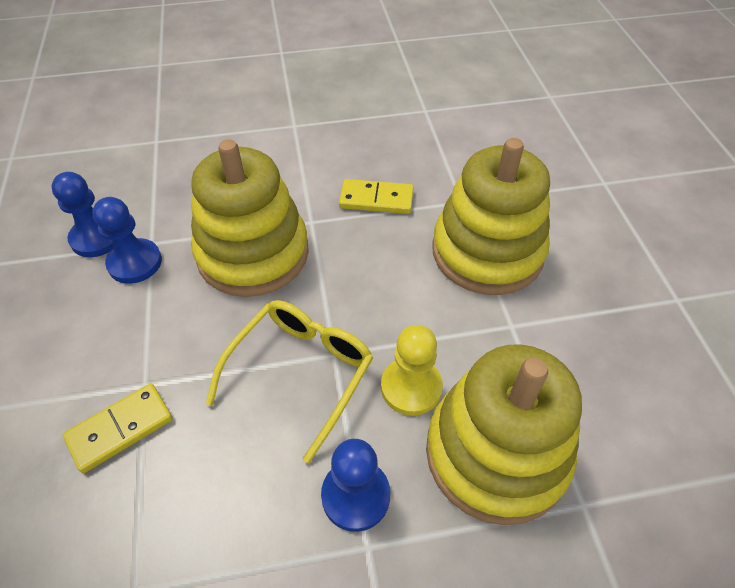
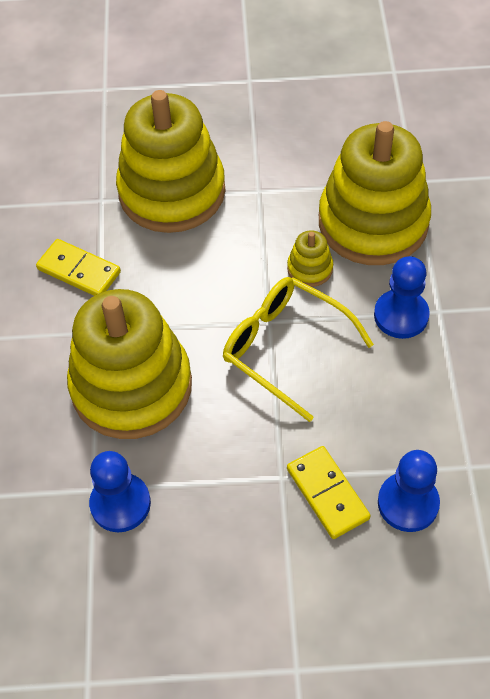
camera: 80 degrees left, 5 degrees up
(97, 238) = (70, 551): blue pawn -> blue pawn (408, 503)
(376, 199) = (79, 270): yellow domino -> yellow domino turned 75 degrees counterclockwise
(411, 387) = (310, 268): yellow pawn -> yellow stacking toy

